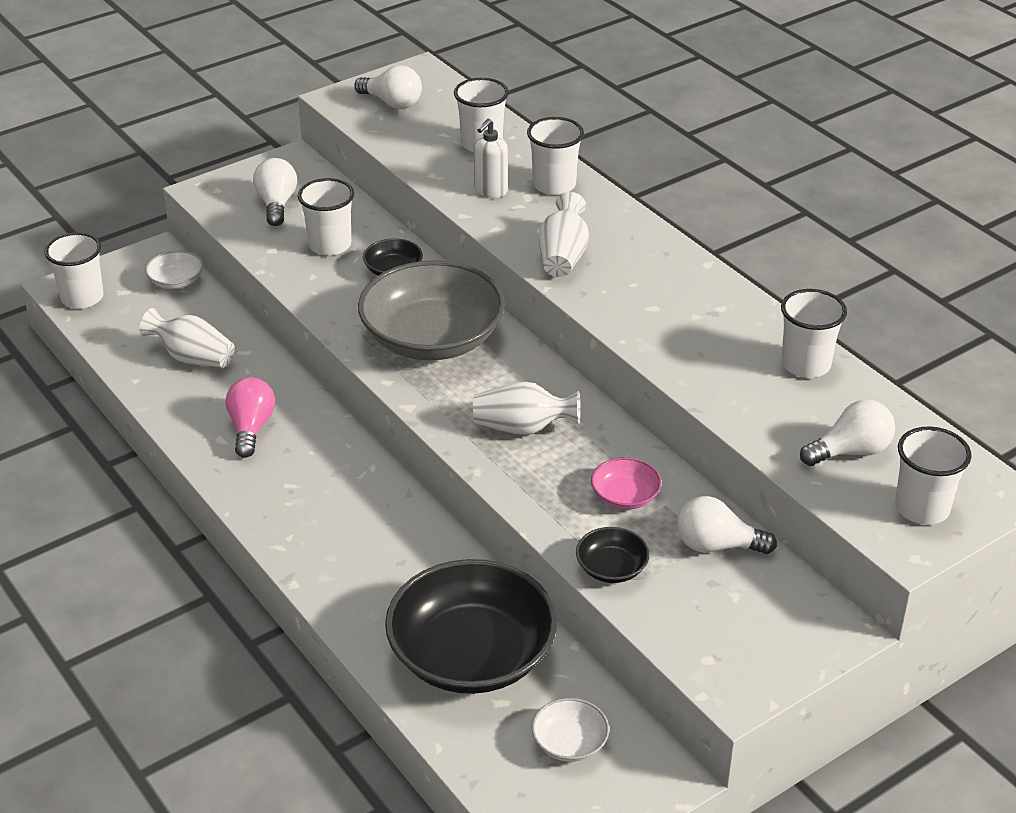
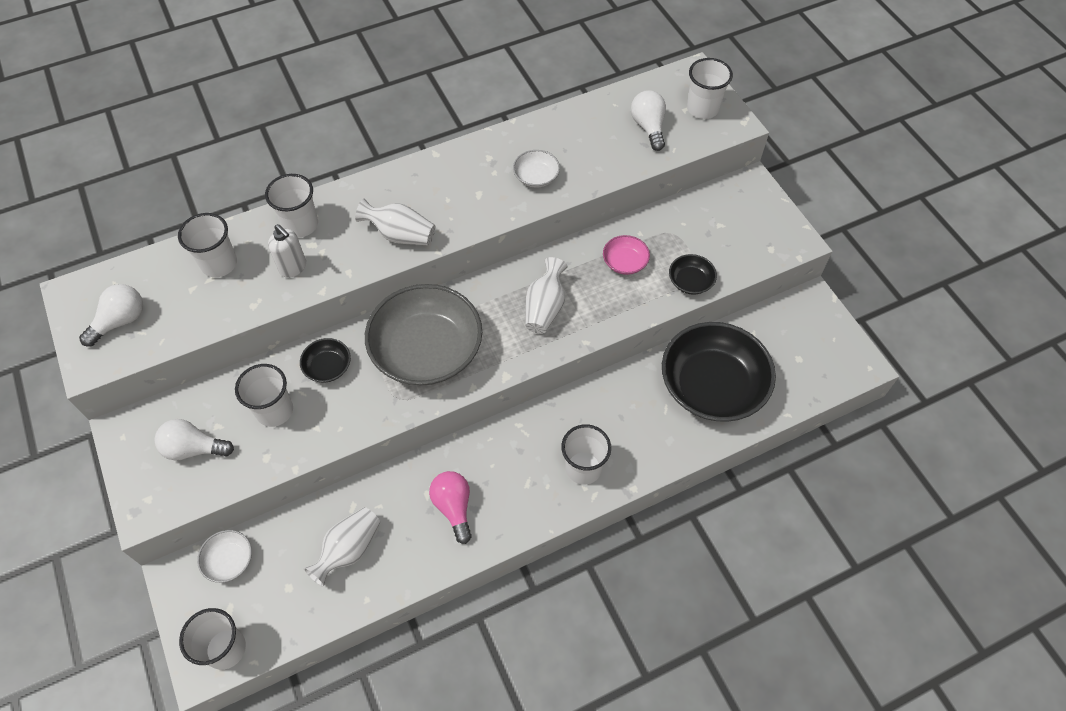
camera: 80 degrees left, 20 degrees up
(251, 428) = (453, 507): pink light bulb -> pink light bulb turned 60 degrees clockwise
(569, 743) = (787, 344): white bowl -> white bowl (536, 177)
(717, 545) = (676, 224): white light bulb -> none
(805, 364) = (560, 128): white cup -> white cup (583, 468)

